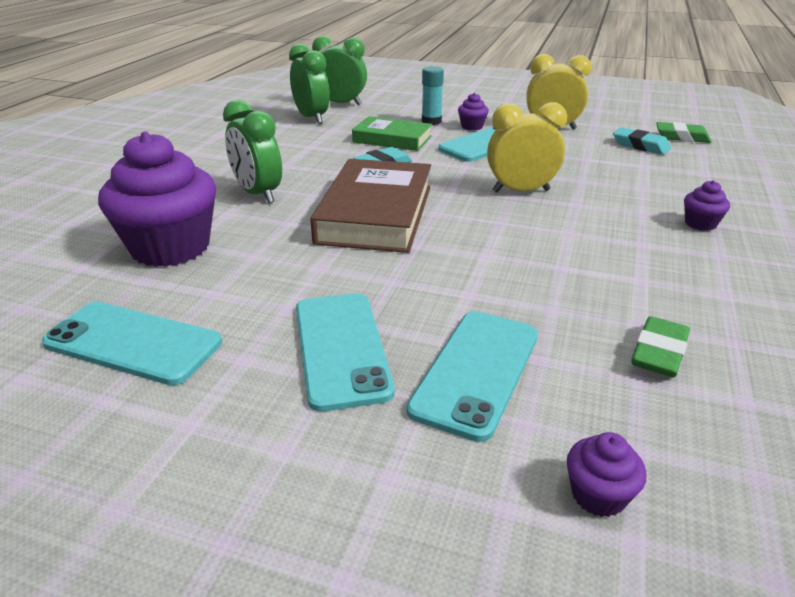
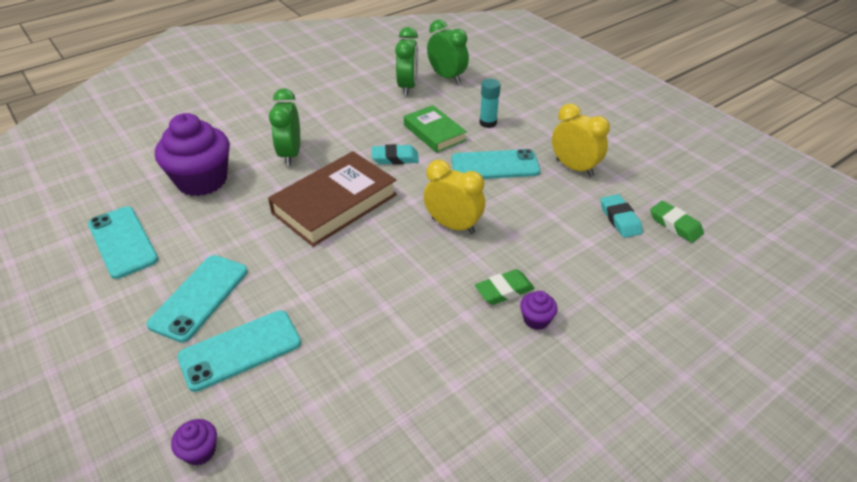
camera: 35 degrees right, 10 degrees up
(472, 126) = (511, 141): purple cupcake -> none
(658, 353) = (346, 398): green eraser -> green eraser (504, 290)

